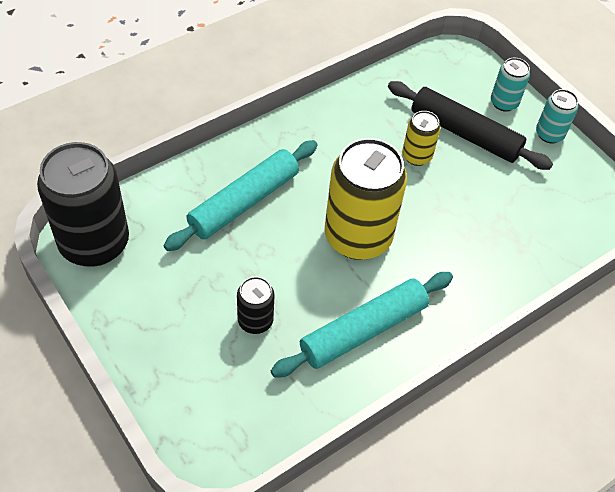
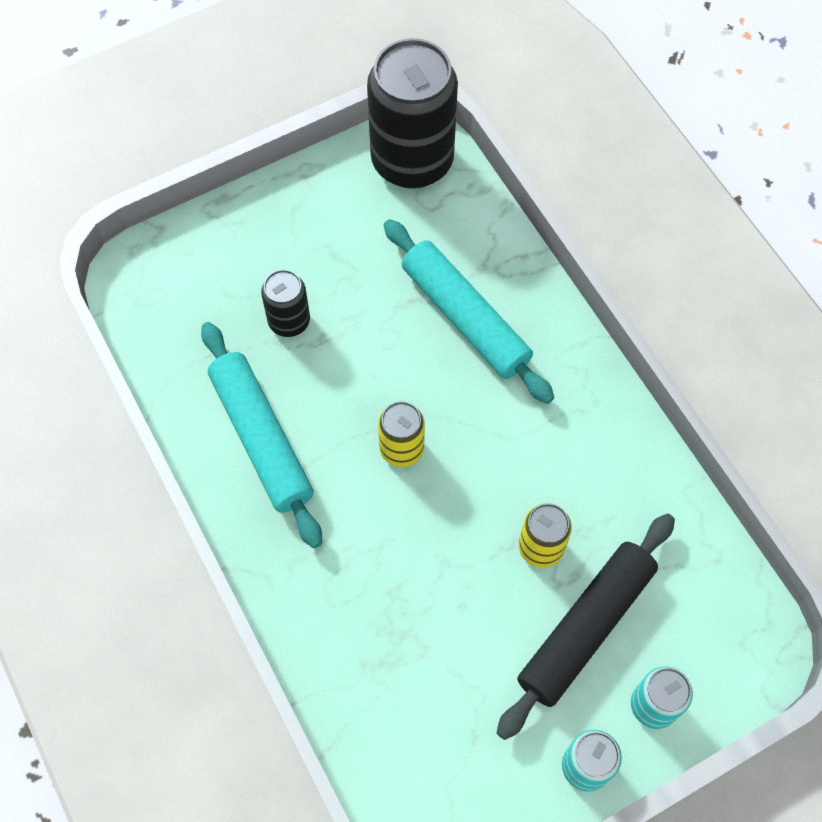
camera: 100 degrees right, 10 degrees up
(358, 237) = (401, 449): yellow can -> yellow can, size x0.48

